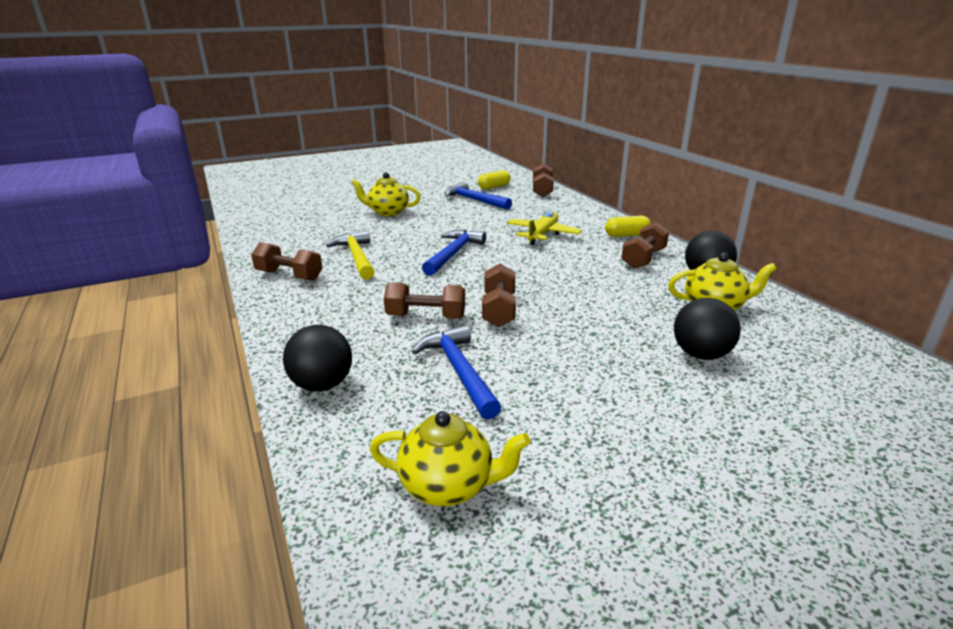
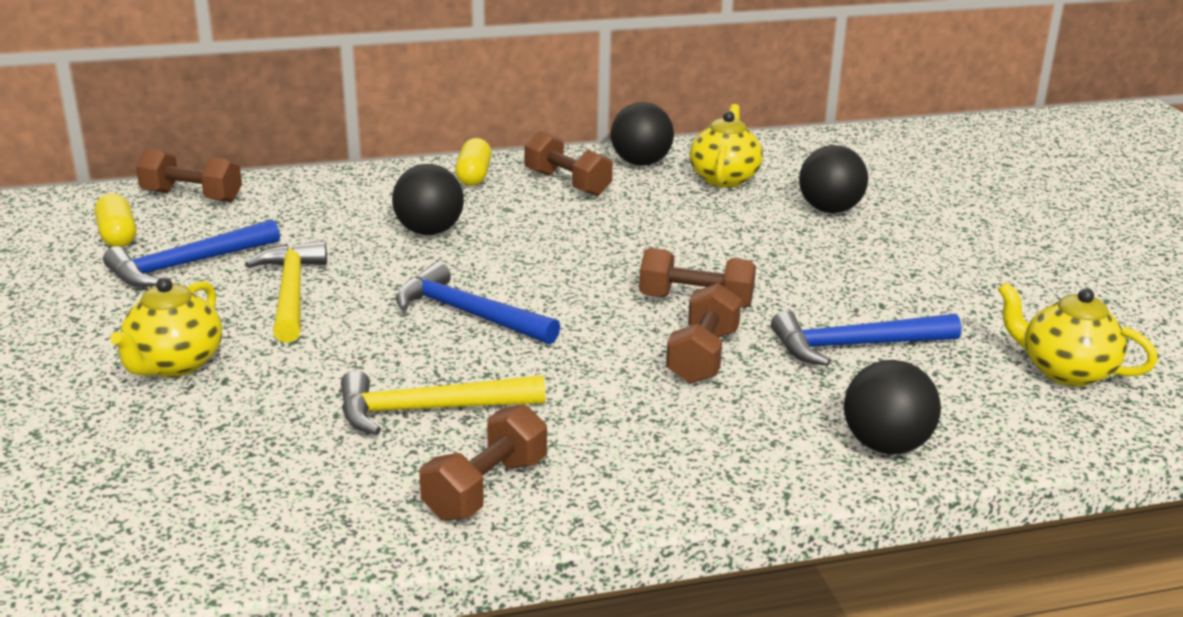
camera: 80 degrees left, 0 degrees up
(448, 486) = (1065, 371): yellow teapot -> yellow teapot turned 75 degrees counterclockwise
(458, 219) = (291, 293): none -> yellow hammer
(542, 235) = (429, 231): yellow plane -> black ball

